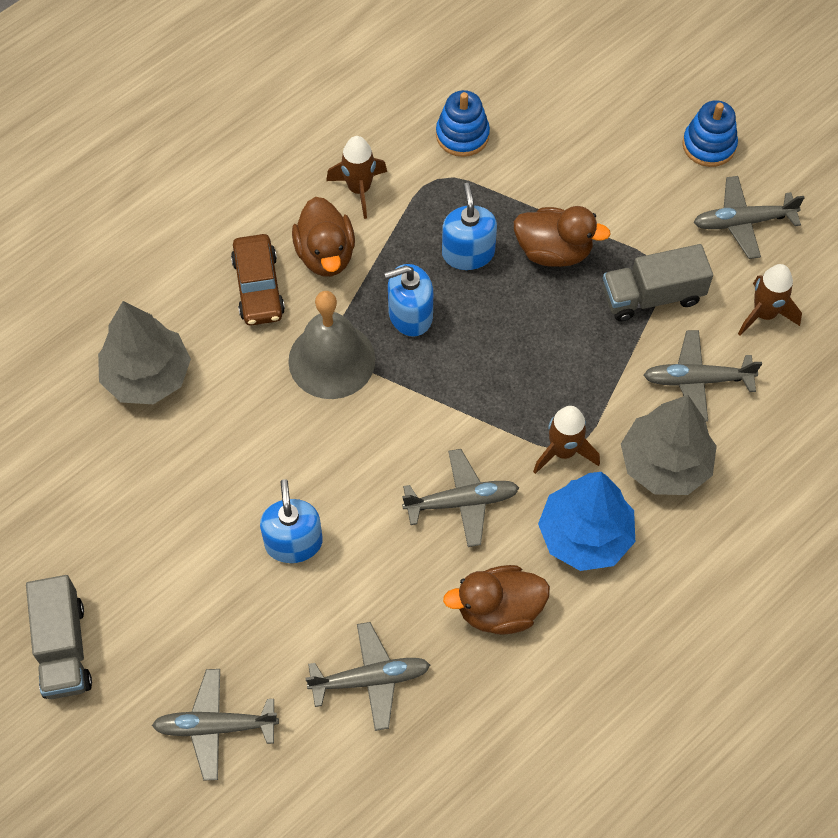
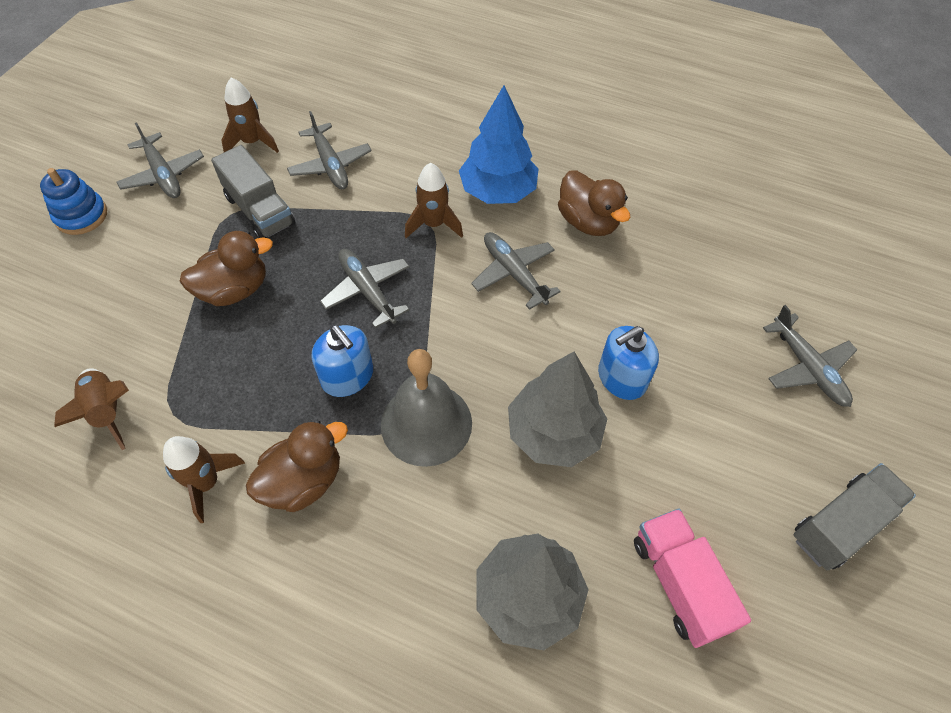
camera: 115 degrees left, 5 degrees down
(94, 489) = (679, 583): none -> pink truck
(258, 287) = (369, 531): brown car -> none
(370, 679) = (694, 280): grey plane -> grey plane (367, 291)
(462, 135) = (108, 411): blue stacking toy -> brown rocket
(468, 253) = (258, 355): blue soap dispenser -> none
(554, 251) = (234, 290): brown duck -> brown duck turned 75 degrees clockwise
(665, 464) = (413, 164): grey tree -> grey tree (553, 433)

